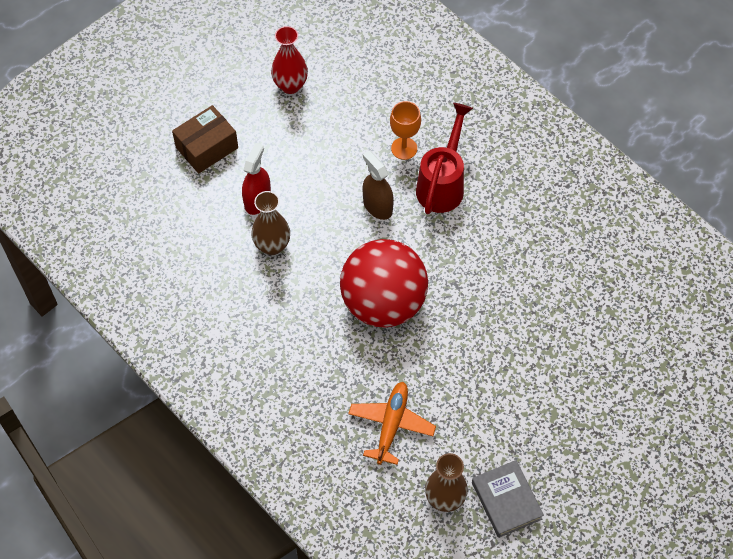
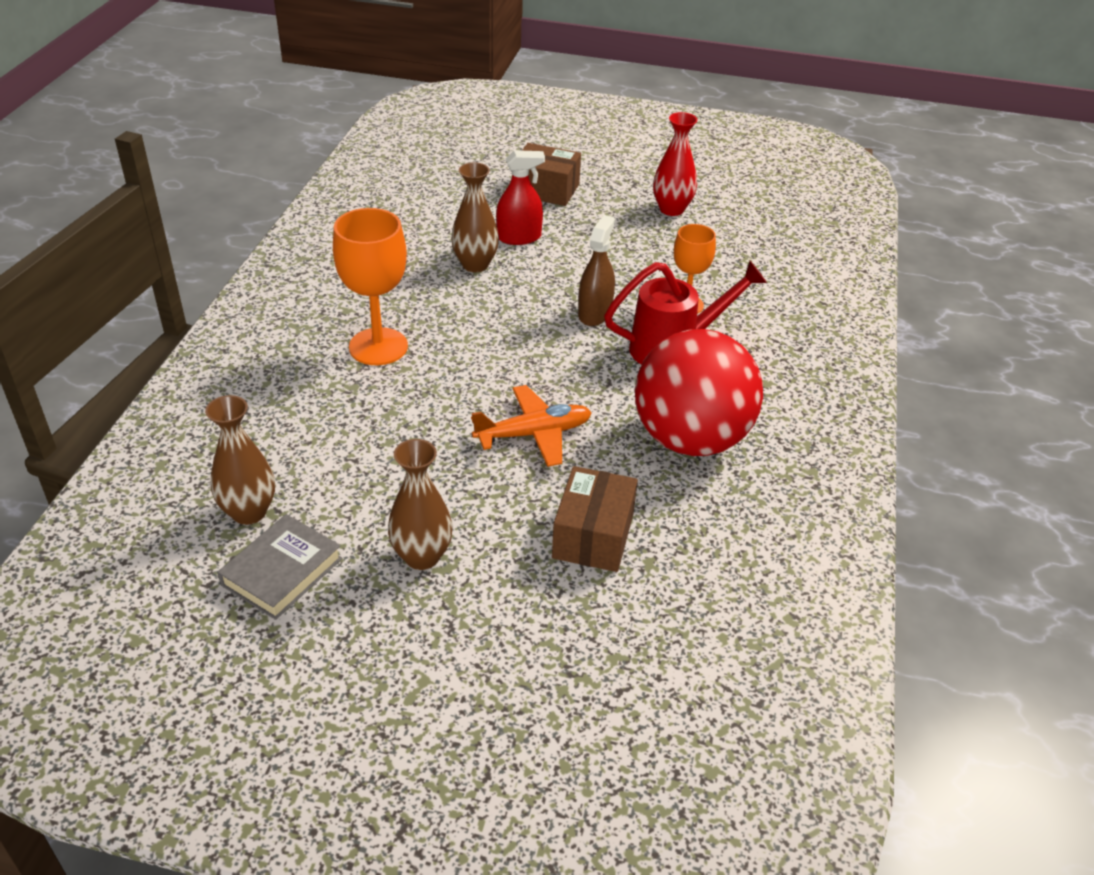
camera: 55 degrees right, 20 degrees down
(327, 352) = (378, 347): none -> orange goblet
(383, 303) = (477, 362): red ball -> red ball (690, 439)
(391, 424) = (321, 428): orange plane -> orange plane (534, 434)
(538, 422) = (422, 556): none -> brown vase
(574, 326) = (593, 535): none -> brown box

